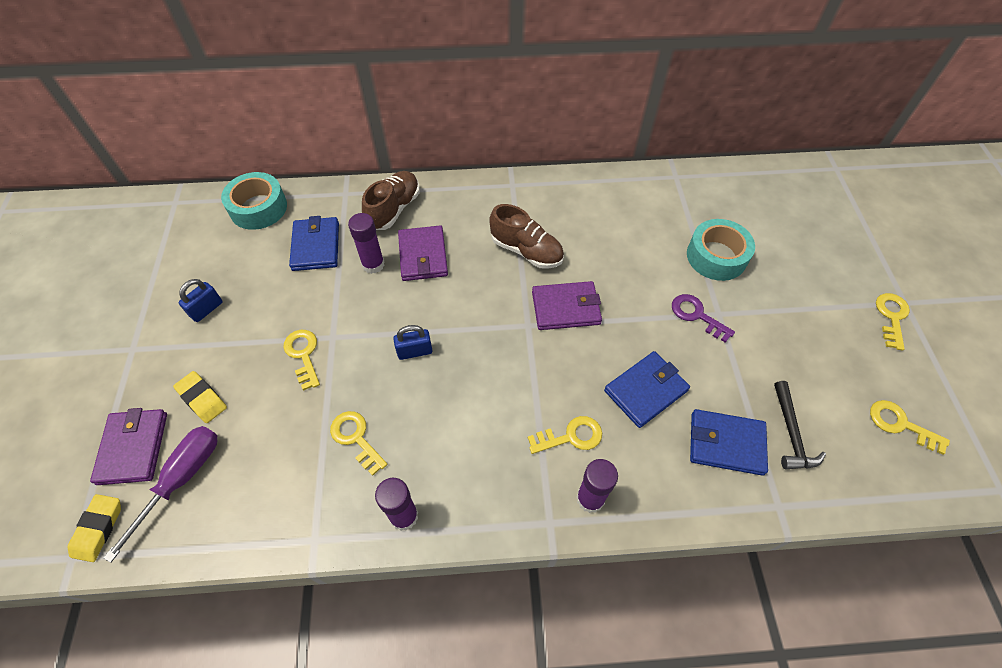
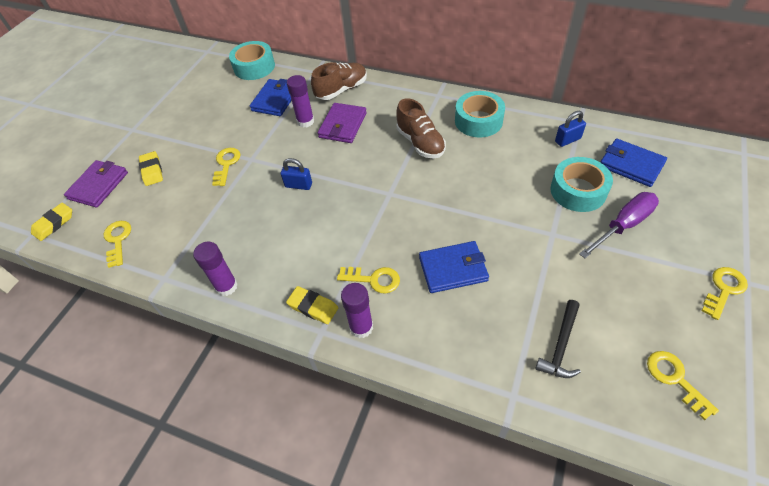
camera: 30 degrees right, 5 degrees down
(182, 479) = (113, 213): purple screwdriver -> purple screwdriver (623, 225)
(206, 309) = (186, 119): blue padlock -> blue padlock (567, 140)
(356, 438) = (227, 226): yellow key -> yellow key (118, 240)
(523, 498) = (313, 307): none -> yellow eraser
(566, 308) = (426, 191): purple wallet -> none
(574, 205) = (478, 121): none -> turquoise tape
(696, 315) = (531, 229): purple key -> none
(726, 443) = (496, 331): blue wallet -> blue wallet (631, 165)

